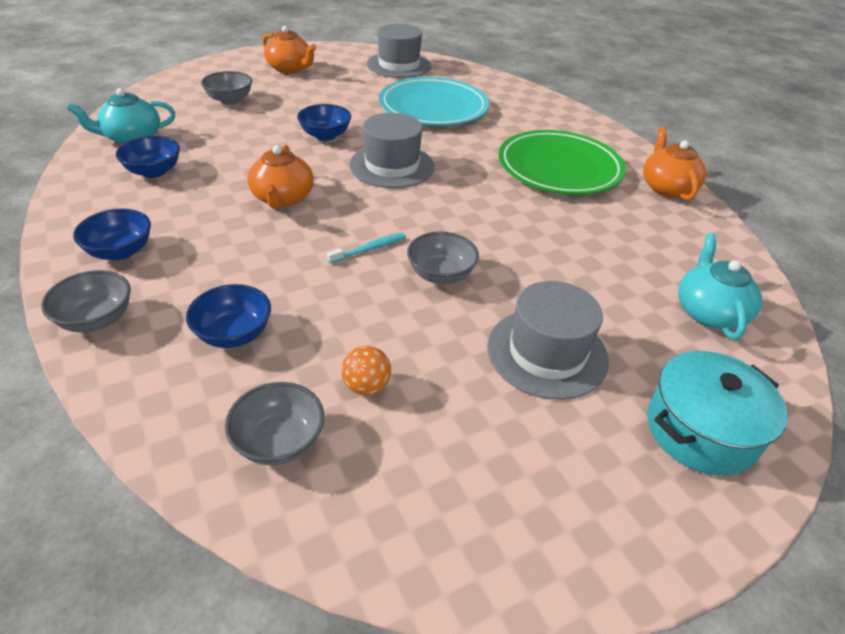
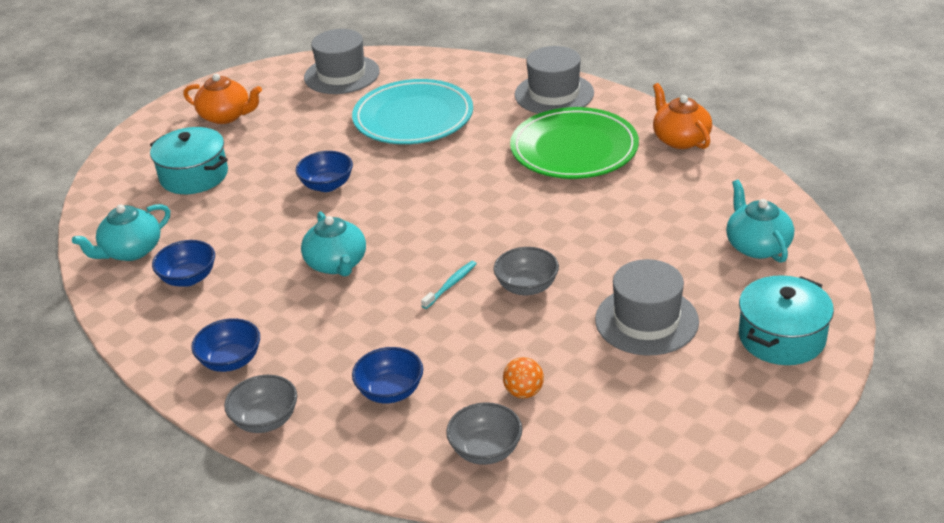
camera: 15 degrees left, 5 degrees down
(230, 100) = (194, 176): grey bowl -> turquoise pot
(283, 198) = (337, 264): orange teapot -> turquoise teapot
(392, 166) = (416, 197): grey hat -> grey hat (554, 94)

